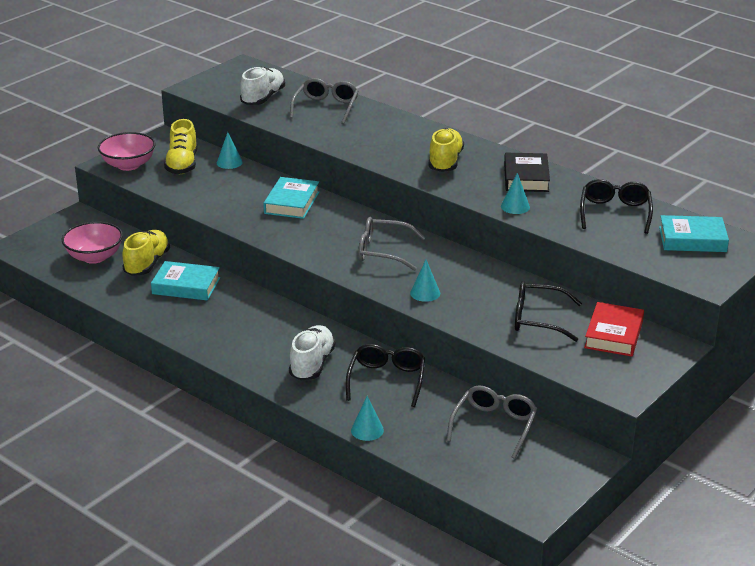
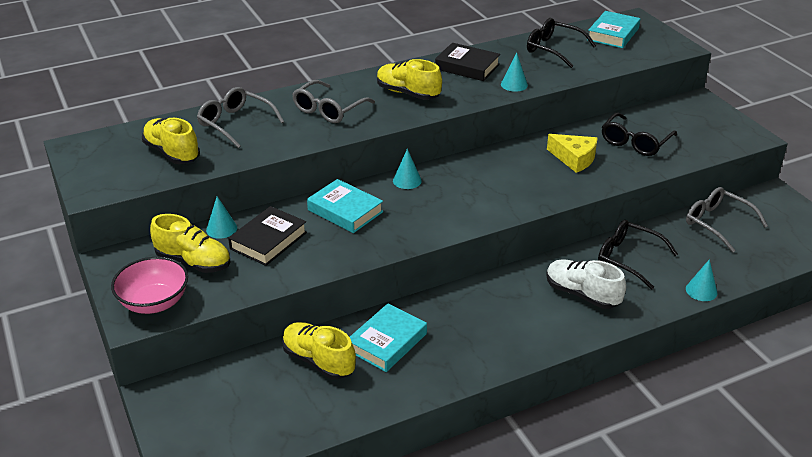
camera: 65 degrees left, 5 degrees up
(94, 257) = (270, 401): pink bowl -> none
(228, 184) = (268, 240): none -> black book
(263, 98) = (172, 153): white shoe -> yellow shoe
(383, 252) = (479, 184): grey glasses -> grey glasses (329, 110)
(425, 293) = (564, 182): turquoise cone -> turquoise cone (407, 180)
(472, 291) = (574, 159): none -> yellow cheese
(613, 334) = (672, 118): red book -> none

